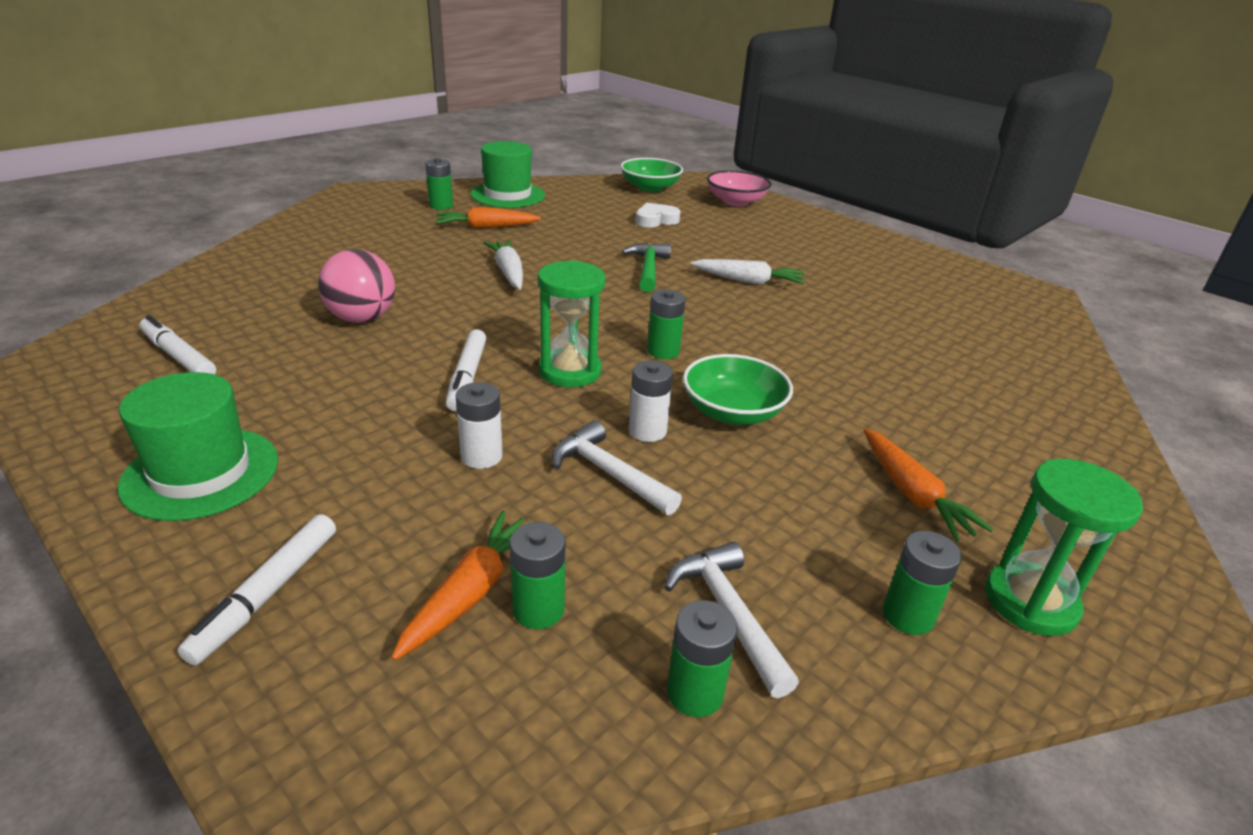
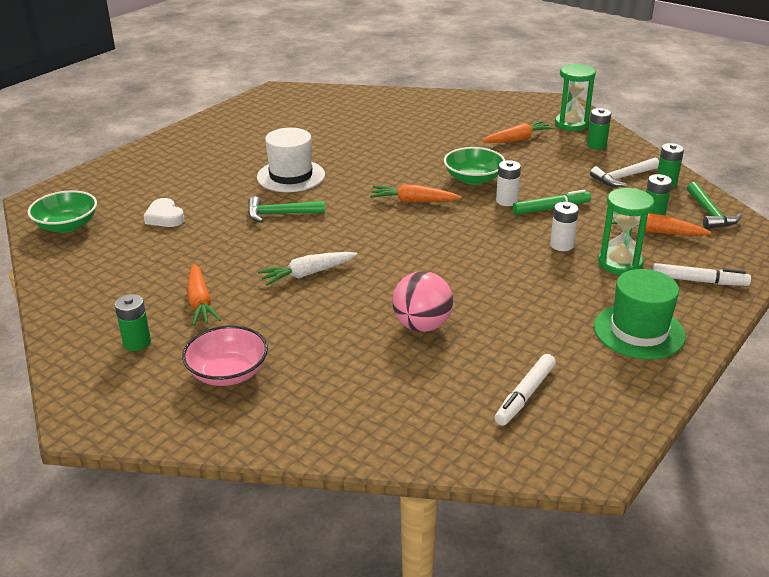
camera: 95 degrees left, 0 degrees up
(467, 377) = (483, 264): white marker -> none
(508, 195) = (95, 305): green hat -> none
(514, 728) = (709, 213): none -> green hammer
(570, 371) = (456, 229): green hourglass -> green hourglass (620, 263)
(609, 473) = (551, 208): white hammer -> green marker
(663, 351) = (413, 201): green battery -> orange carrot
(736, 201) = (107, 182): pink bowl -> pink bowl (228, 373)
(748, 281) = (291, 176): white carrot -> white hat

